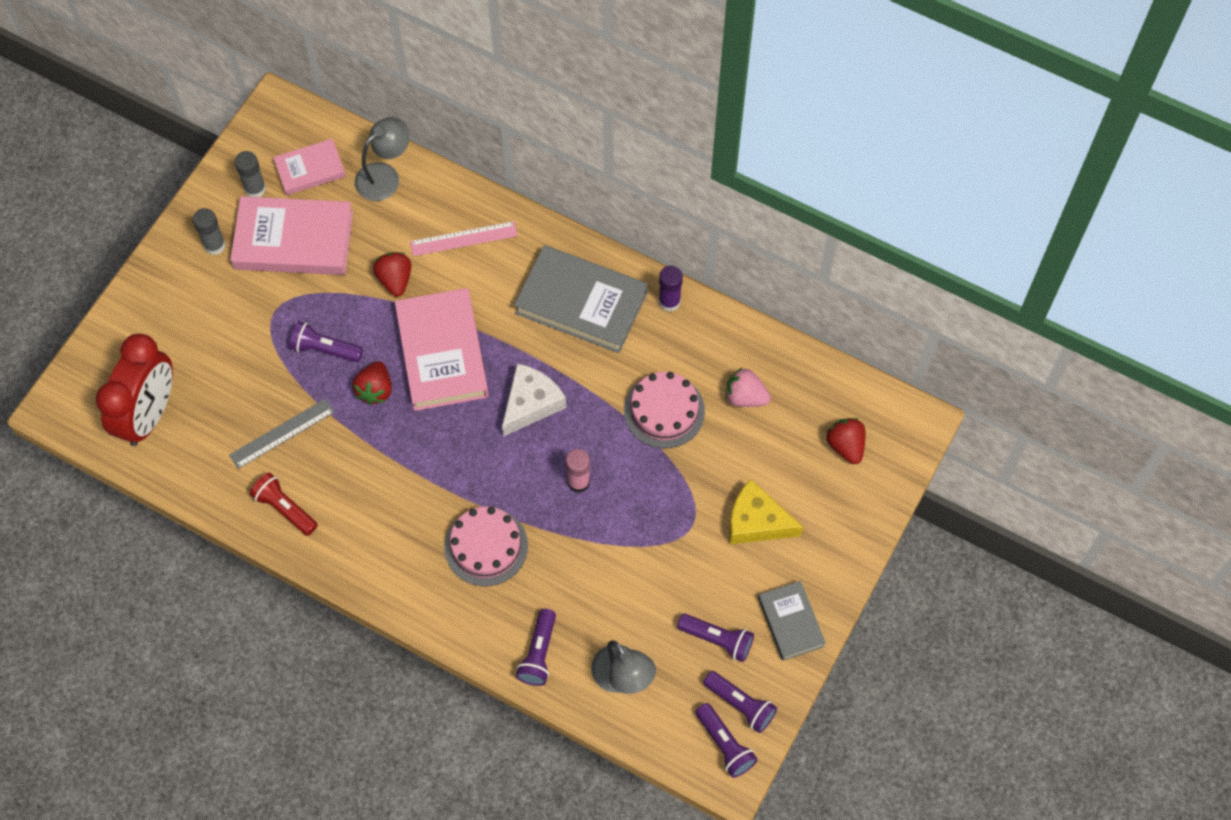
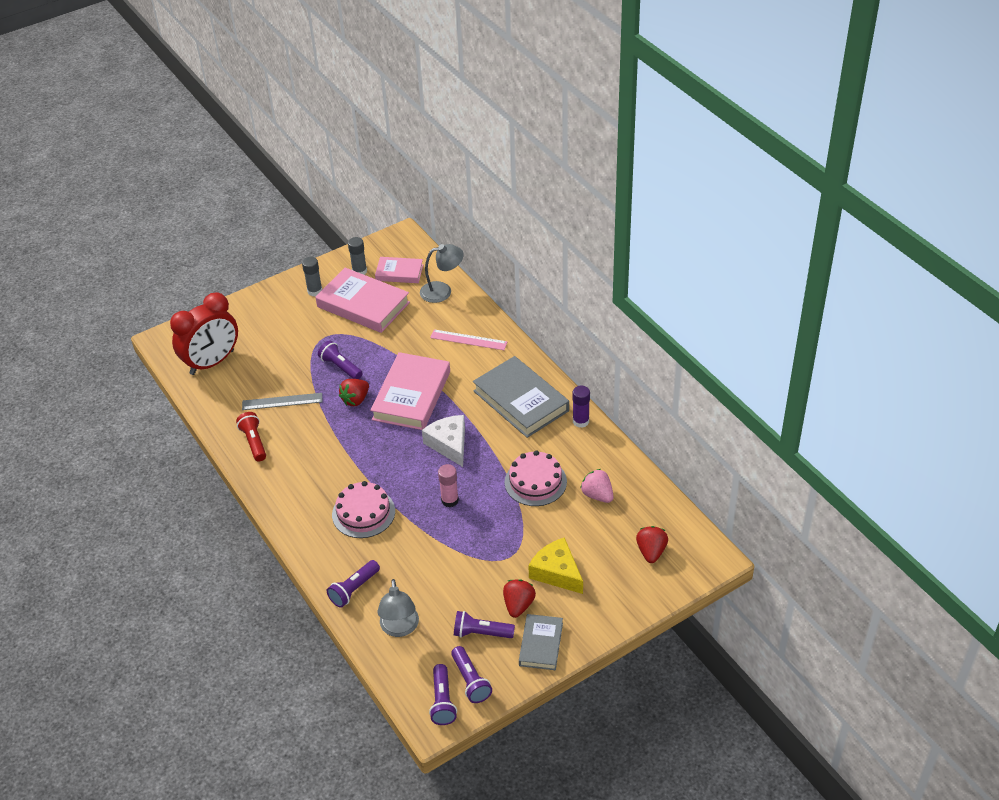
camera: 30 degrees right, 20 degrees down
(395, 280) = (410, 346): red strawberry -> red strawberry (518, 605)
(531, 403) = (449, 444): white cheese -> white cheese turned 90 degrees counterclockwise
(717, 640) = (481, 633): purple flashlight -> purple flashlight turned 135 degrees clockwise

